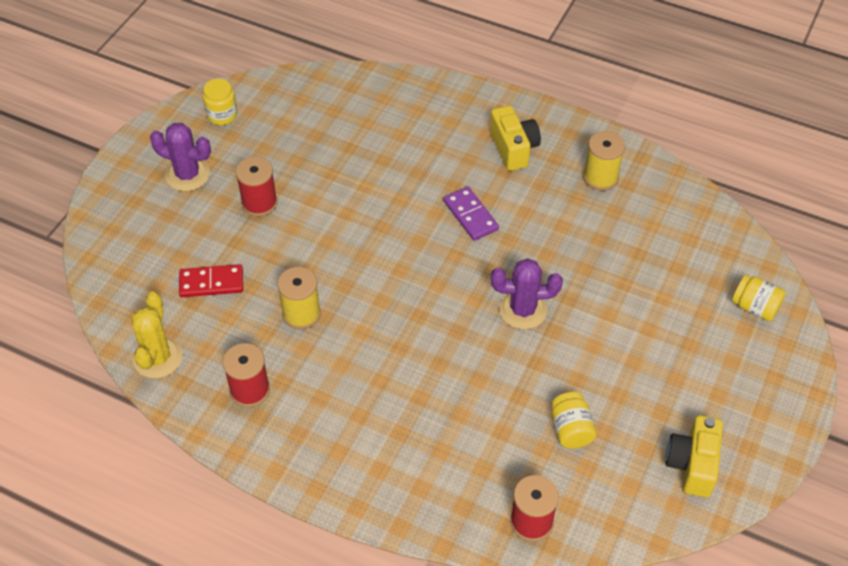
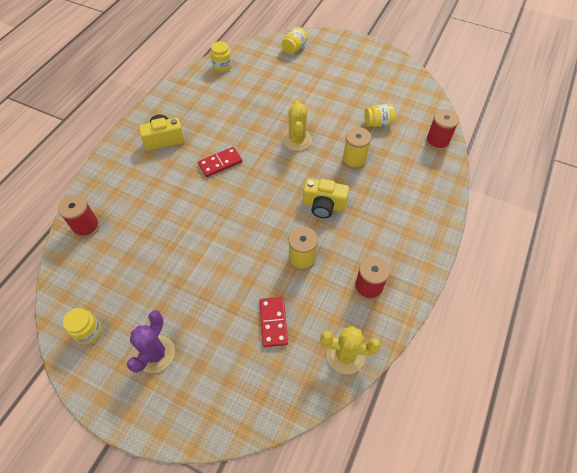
camera: 90 degrees left, 5 degrees up
(259, 203) = (194, 294): red spool -> red spool (86, 227)
(471, 215) = (220, 163): purple domino -> red domino
(523, 310) = (297, 140): purple cactus -> yellow cactus
(600, 177) = (196, 100): yellow spool -> yellow spool (354, 160)
(686, 206) = (222, 66): none -> yellow jar
(692, 464) = (392, 79): yellow camera -> yellow camera (323, 206)

